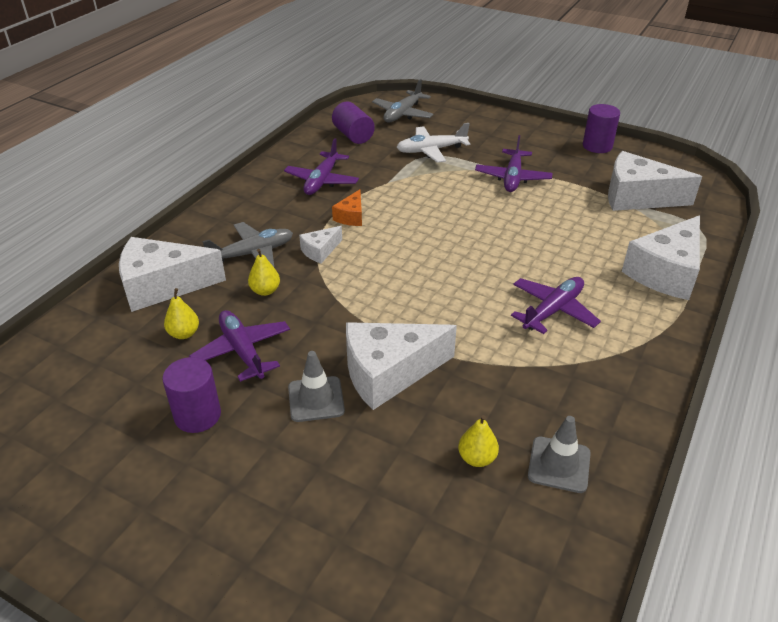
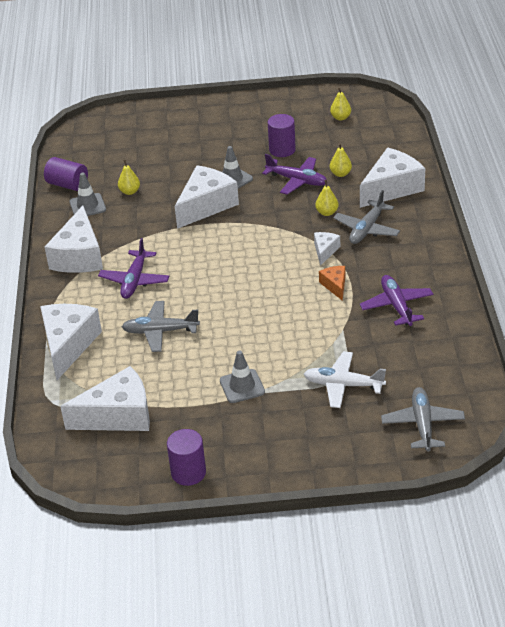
camera: 150 degrees right, 0 degrees up
(49, 432) = (340, 117): none -> yellow pear
(353, 135) = (433, 369): purple cylinder -> purple cylinder (67, 185)
(431, 150) = (343, 385): white plane -> white plane turned 120 degrees counterclockwise
(512, 178) = (242, 386): purple plane -> grey traffic cone
(557, 246) = (160, 331): none -> grey plane
(610, 377) = (79, 256): none -> white cheese

